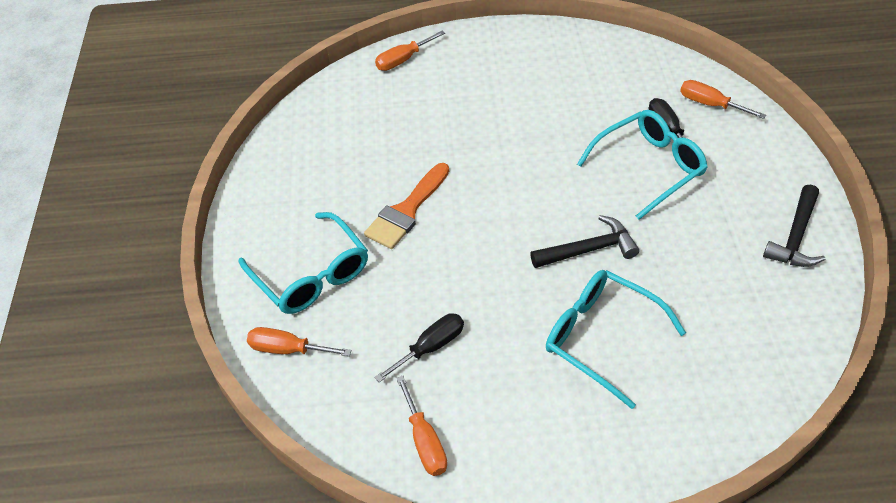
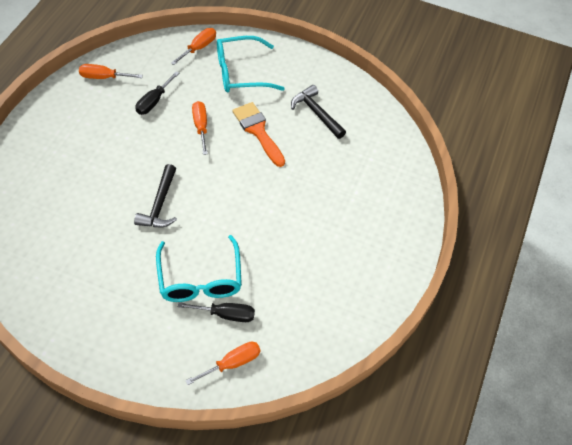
camera: 110 degrees right, 5 degrees up
(403, 60) = (408, 189): orange screwdriver -> orange screwdriver (201, 126)
(431, 347) = (153, 101): black screwdriver -> black screwdriver turned 45 degrees clockwise
(601, 337) = (97, 176): turquoise glasses -> none
(795, 236) = (78, 327): black hammer -> black hammer (316, 113)

